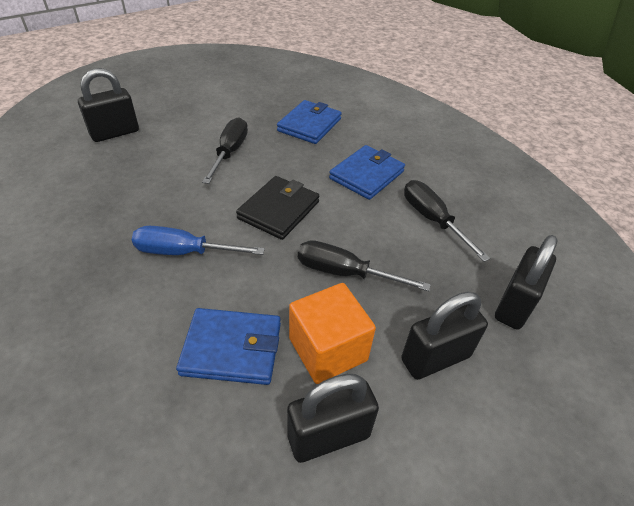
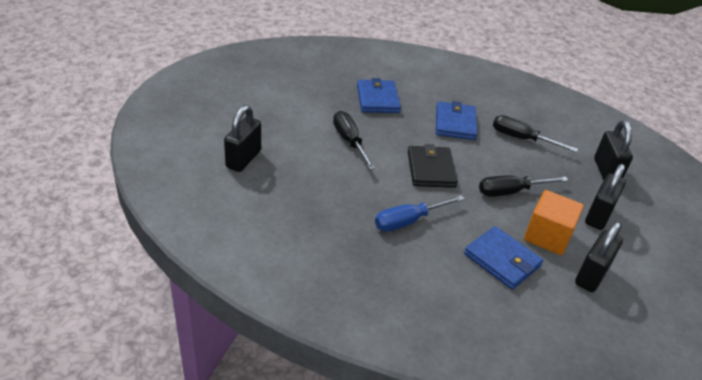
camera: 35 degrees left, 5 degrees down
(232, 349) = (502, 260): blue wallet -> blue wallet turned 75 degrees clockwise

